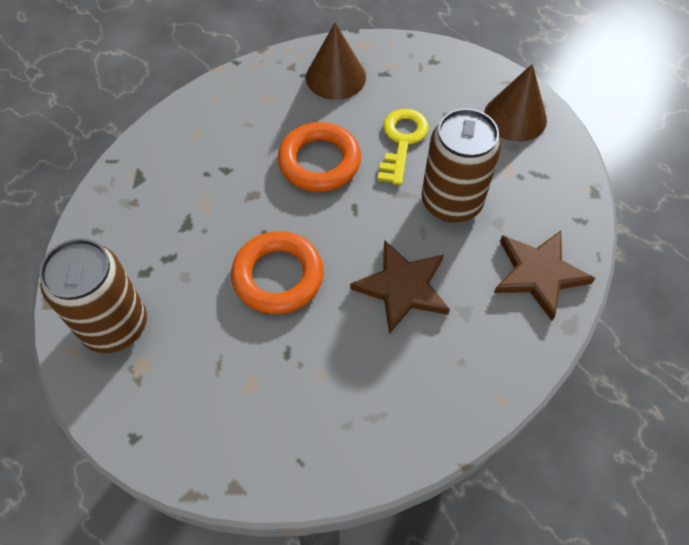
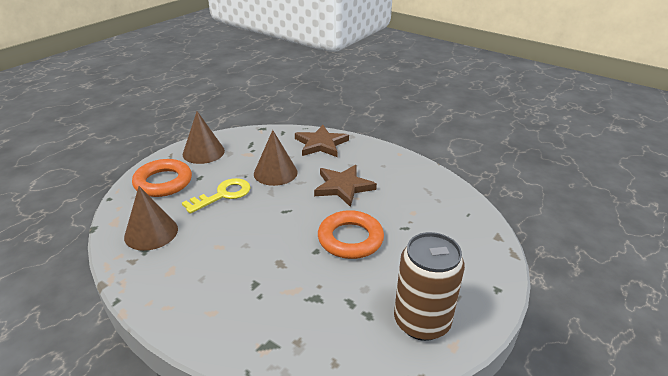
camera: 100 degrees left, 25 degrees down
(319, 162) = (244, 231): orange ring -> orange ring (163, 182)
(402, 141) = (223, 195): yellow key -> yellow key turned 135 degrees clockwise
(451, 202) = (275, 173): brown can -> brown cone

